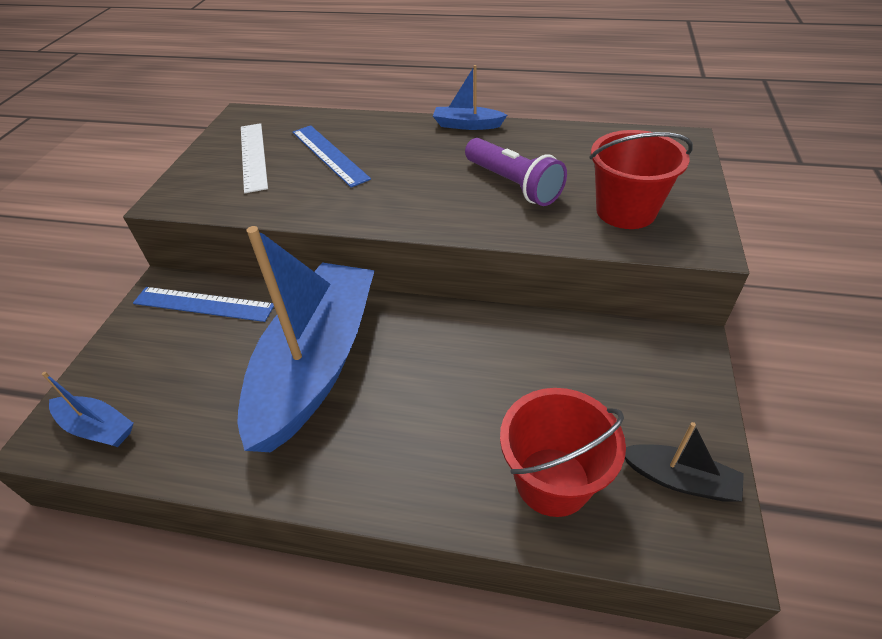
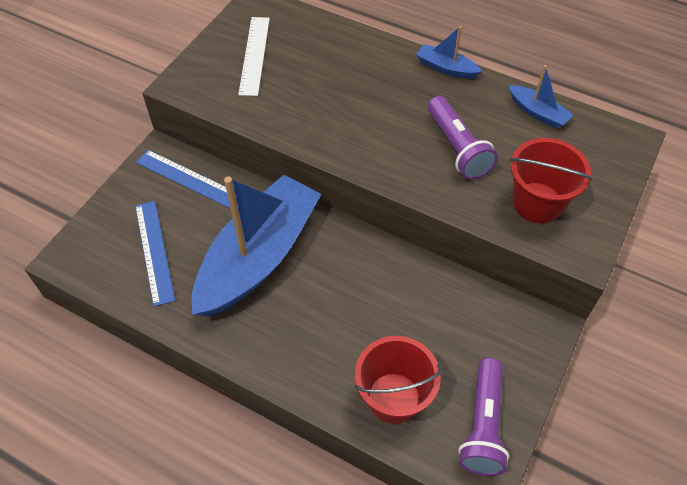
camera: 15 degrees right, 10 degrees up
(97, 428) = (98, 261): blue boat -> blue boat (537, 112)
(329, 155) = (317, 71): blue ruler -> blue ruler (154, 251)
(679, 479) = (482, 425): black boat -> purple flashlight

